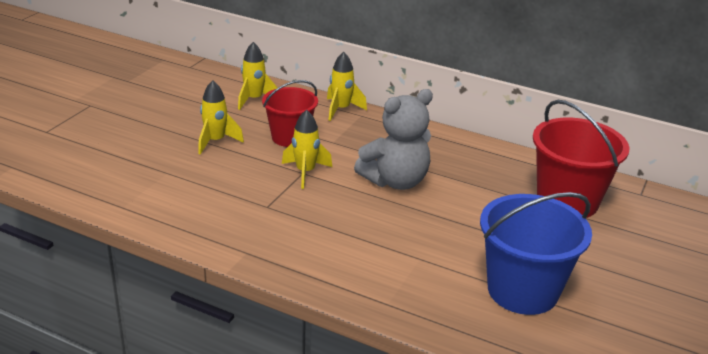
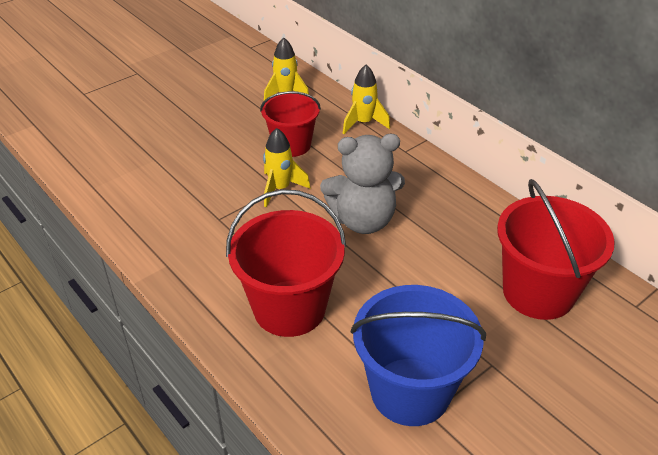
camera: 25 degrees right, 10 degrees up
(215, 141) = (219, 135): yellow rocket -> none
(382, 258) = (289, 308): none -> red bucket

